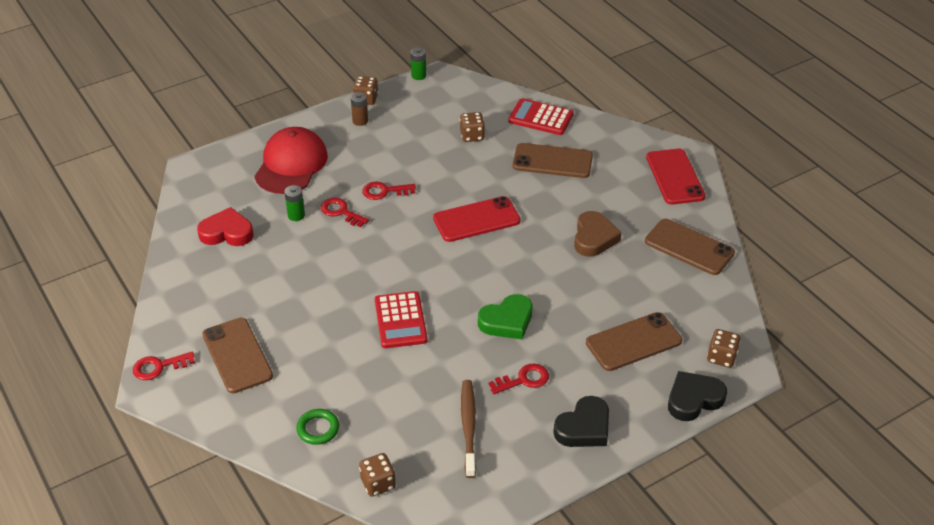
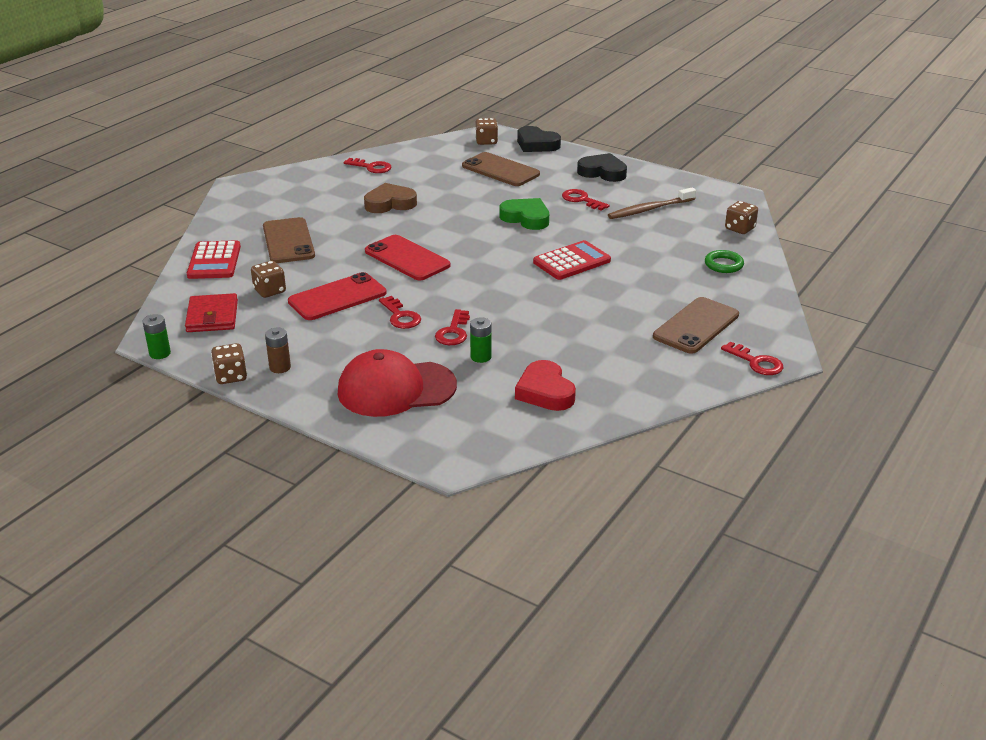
camera: 115 degrees left, 10 degrees down
(452, 104) = (212, 316): none -> red wallet
(675, 177) = (277, 185): red phone -> red phone (337, 297)
(689, 247) = (371, 167): brown phone -> red key

